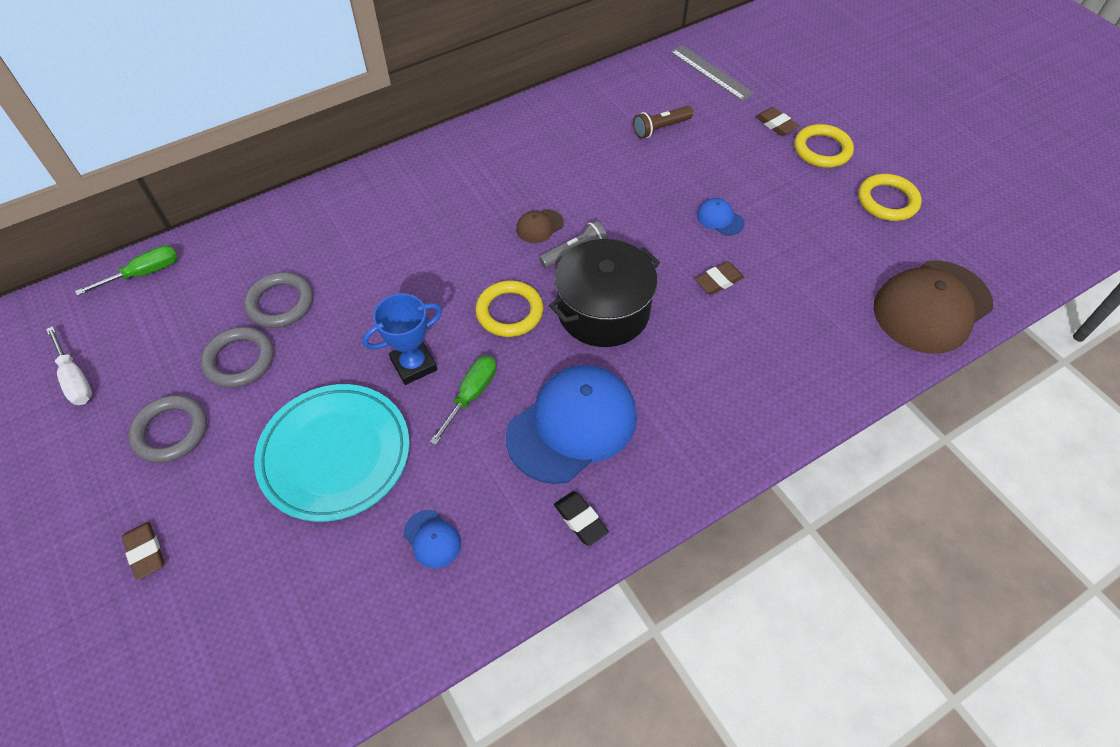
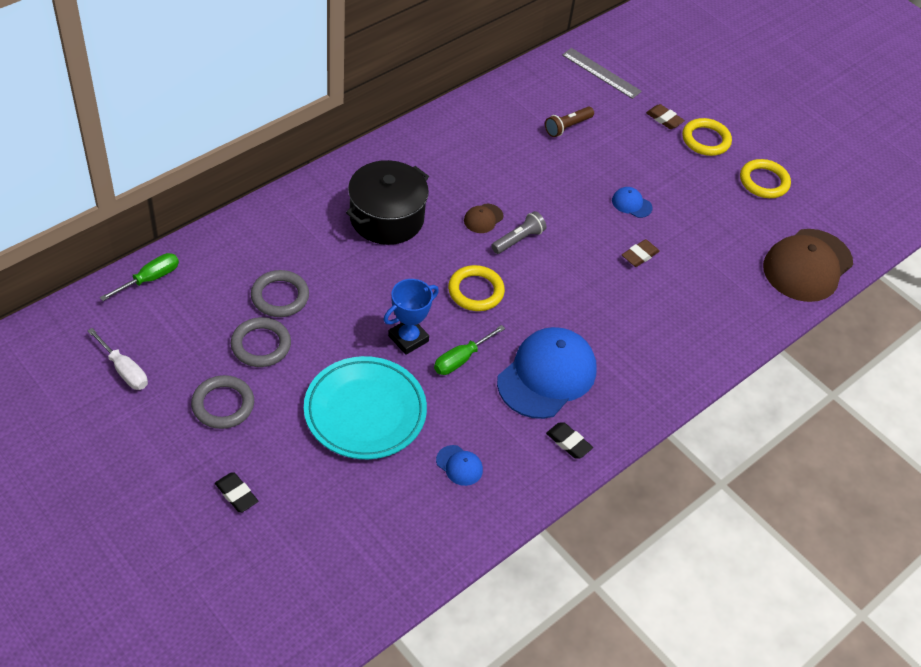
camera: 15 degrees left, 5 degrees down
(145, 552) = (236, 494): brown eraser -> black eraser
(471, 396) = (461, 359): green screwdriver -> green screwdriver turned 150 degrees counterclockwise
(603, 311) = (552, 285): black pot -> black pot (387, 218)

